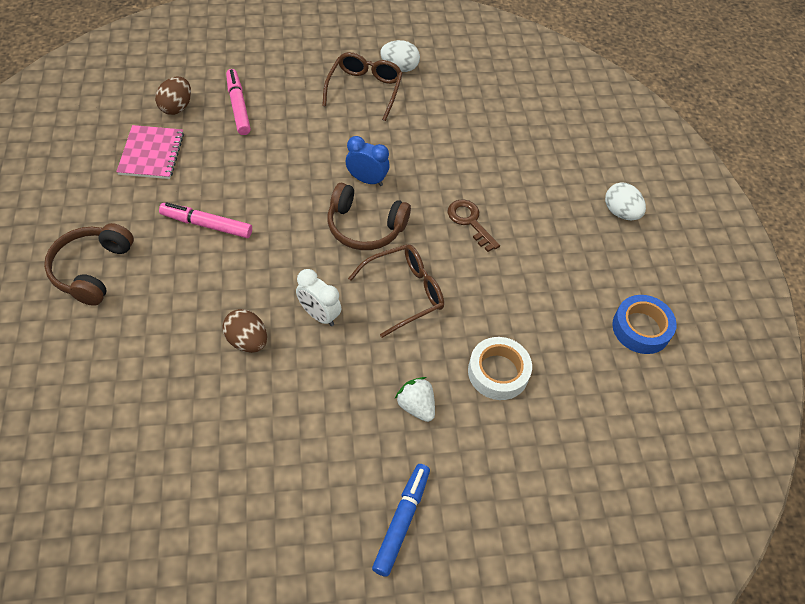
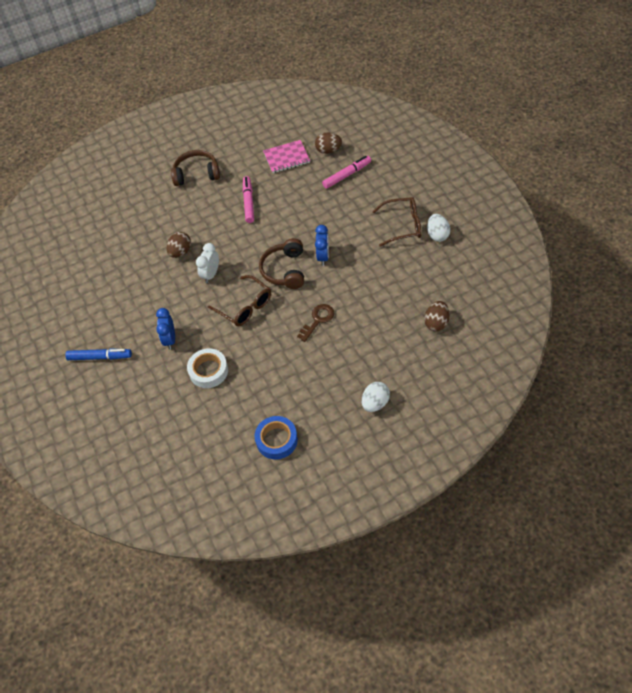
camera: 80 degrees right, 0 degrees up
(416, 406) = (170, 339): white strawberry -> blue clock
(529, 118) = (436, 323): none -> brown egg

